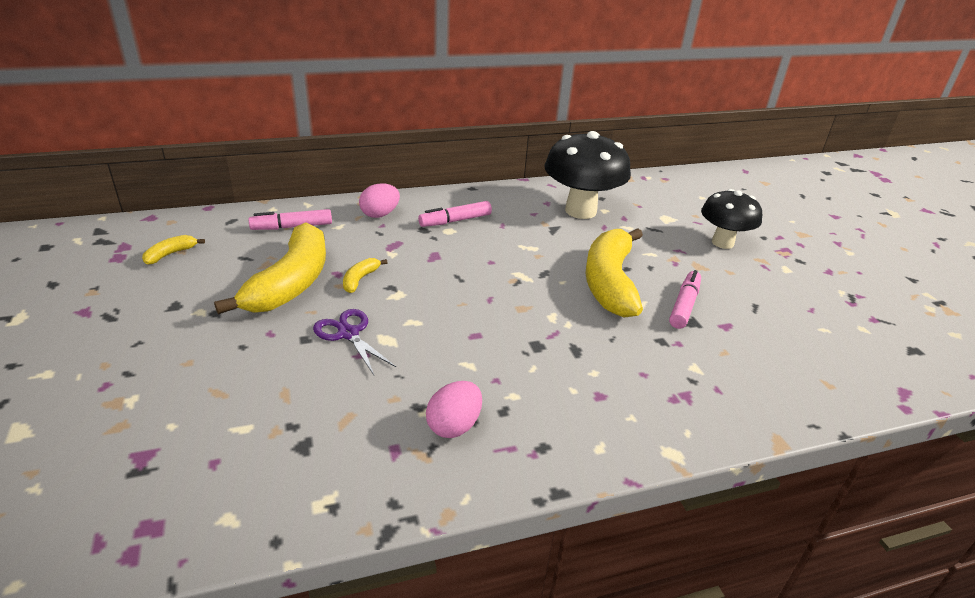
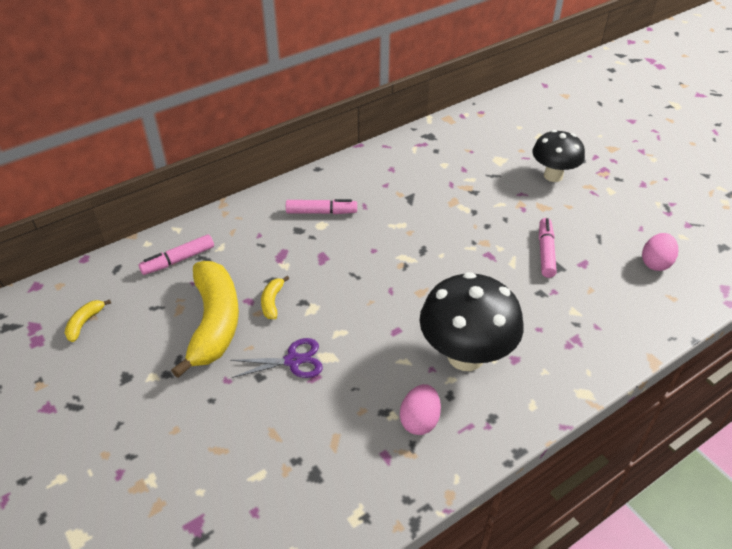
camera: 15 degrees left, 10 degrees up
(348, 334) = (293, 361): purple scissors -> purple scissors turned 135 degrees clockwise
(380, 214) = (250, 223): pink egg -> pink egg (655, 263)
(455, 221) = (321, 212): pink marker -> pink marker turned 135 degrees counterclockwise
(580, 211) = (424, 171): black mushroom -> black mushroom (465, 356)
(610, 282) = (479, 245): yellow banana -> none

